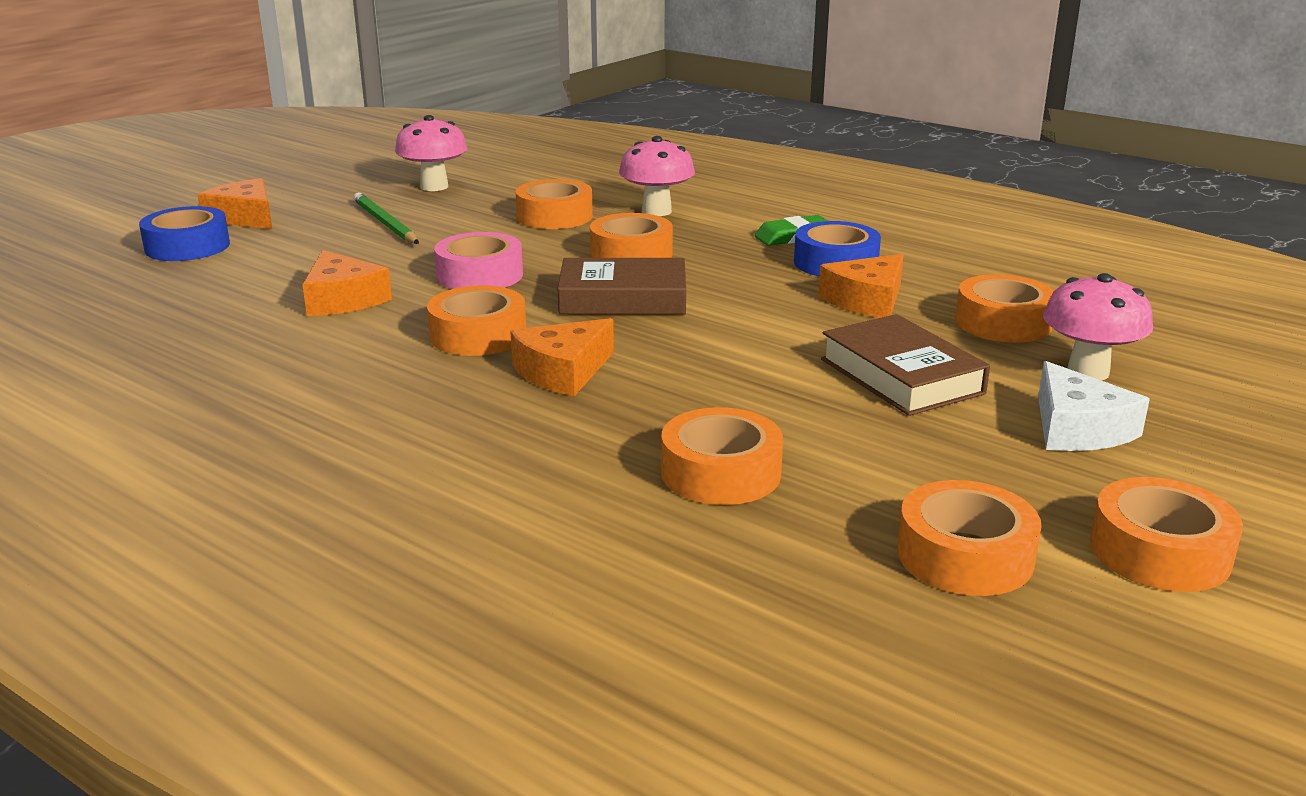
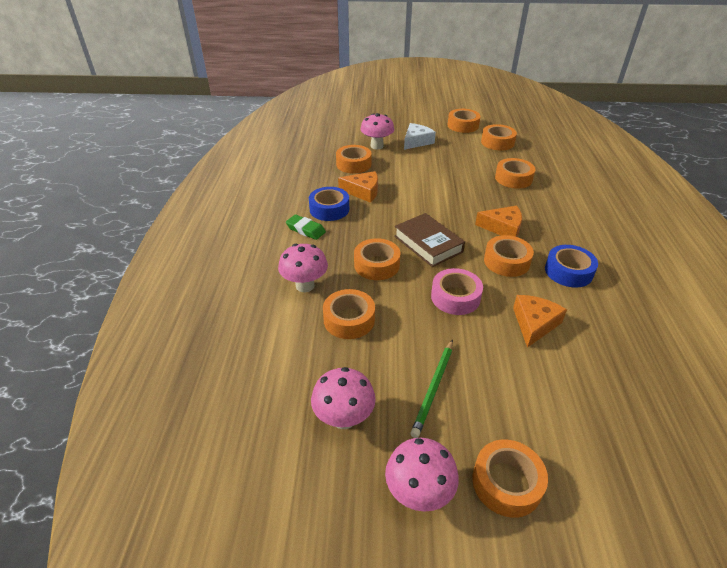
camera: 125 degrees left, 15 degrees up
(187, 246) = (576, 462): blue tape -> blue tape (568, 271)
(245, 217) = (506, 483): orange cheese -> orange tape
(314, 191) = (418, 493): none -> pink mushroom
(901, 376) = (418, 170): brown book -> none

